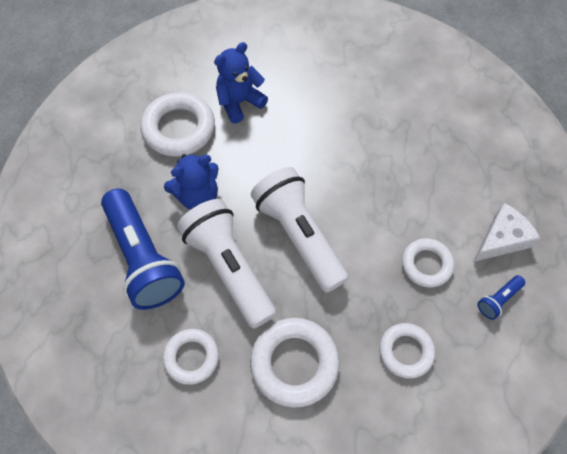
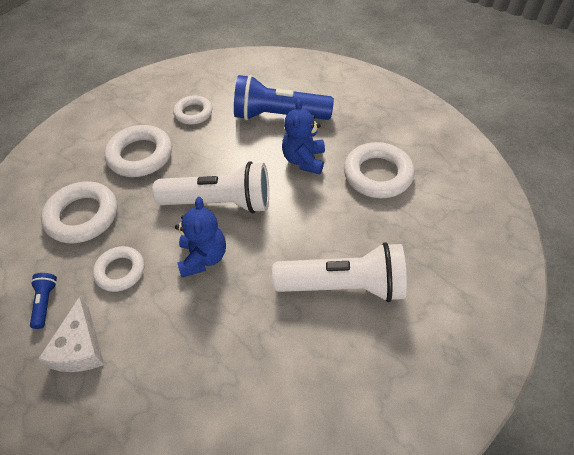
camera: 125 degrees right, 10 degrees down
(229, 268) = (232, 153): white flashlight -> white flashlight (343, 285)
(239, 102) = (379, 227): blue teddy bear -> blue teddy bear (203, 257)
(405, 351) = (83, 216): white ring -> white ring, size x1.58

